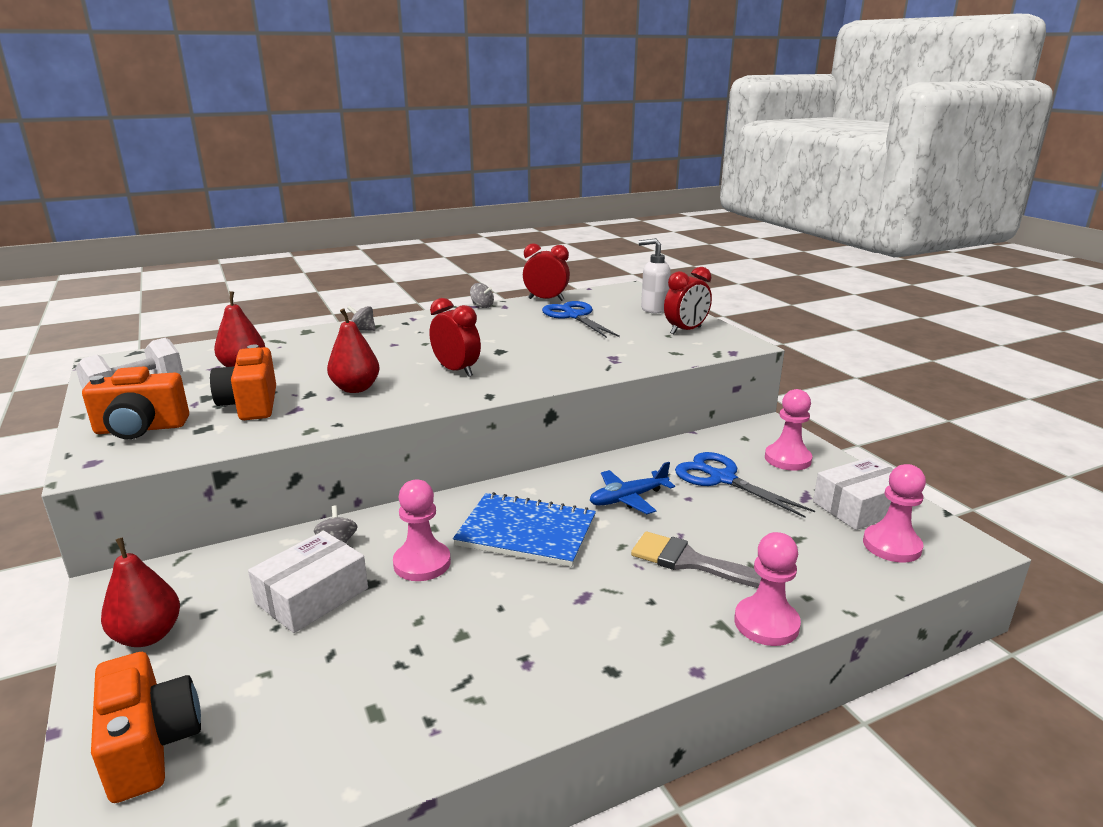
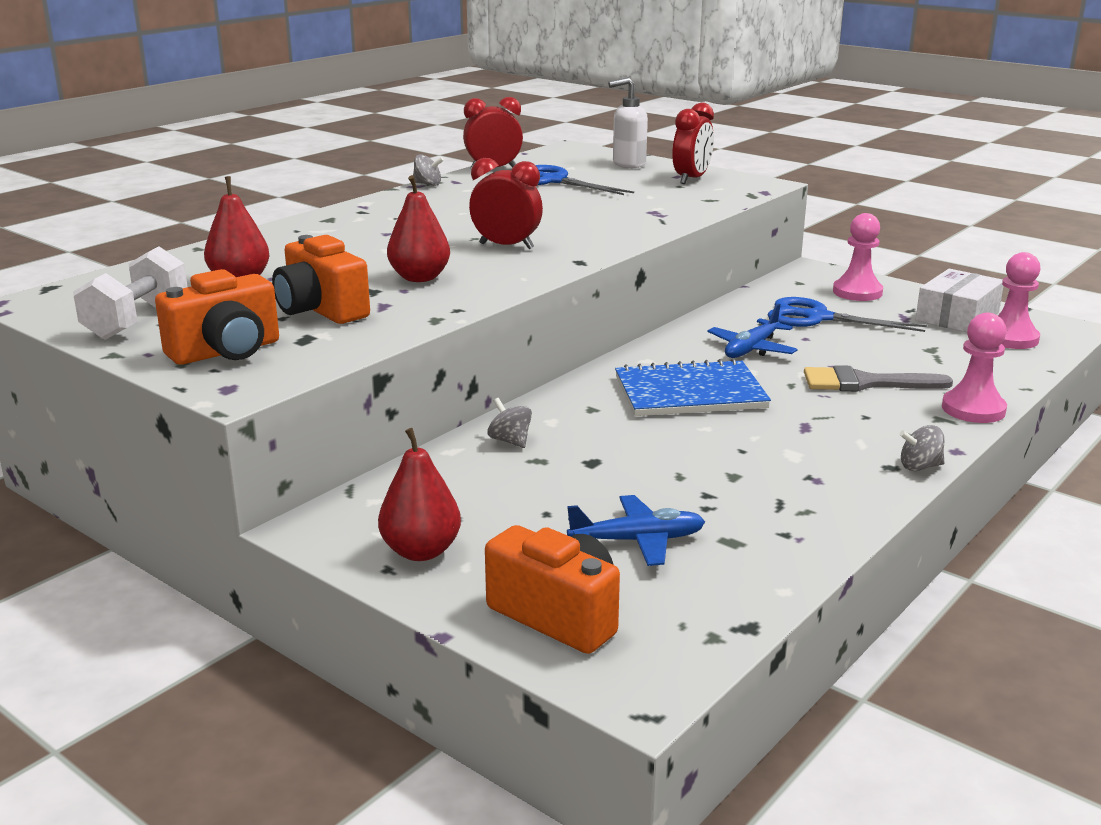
camera: 25 degrees left, 0 degrees up
(304, 683) = (638, 541): none -> blue plane
(312, 595) = (547, 483): white box -> none
(363, 330) = (321, 225): grey spinning top -> grey spinning top (920, 467)
(422, 563) = (622, 436): pink pawn -> none

